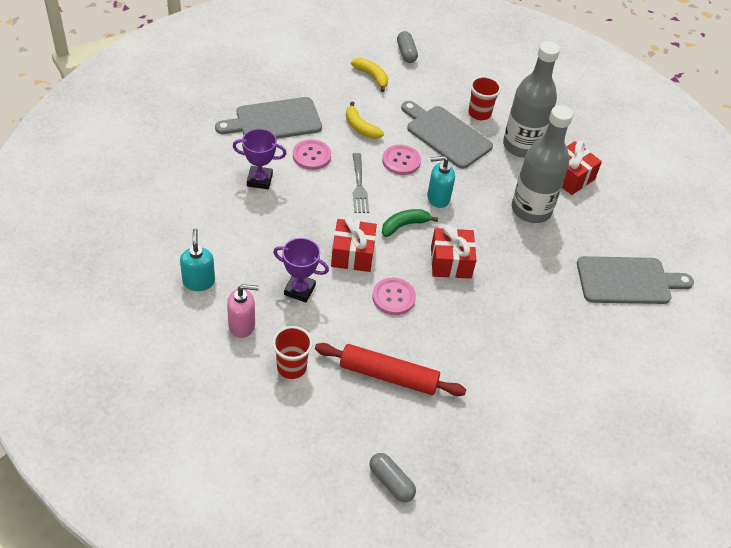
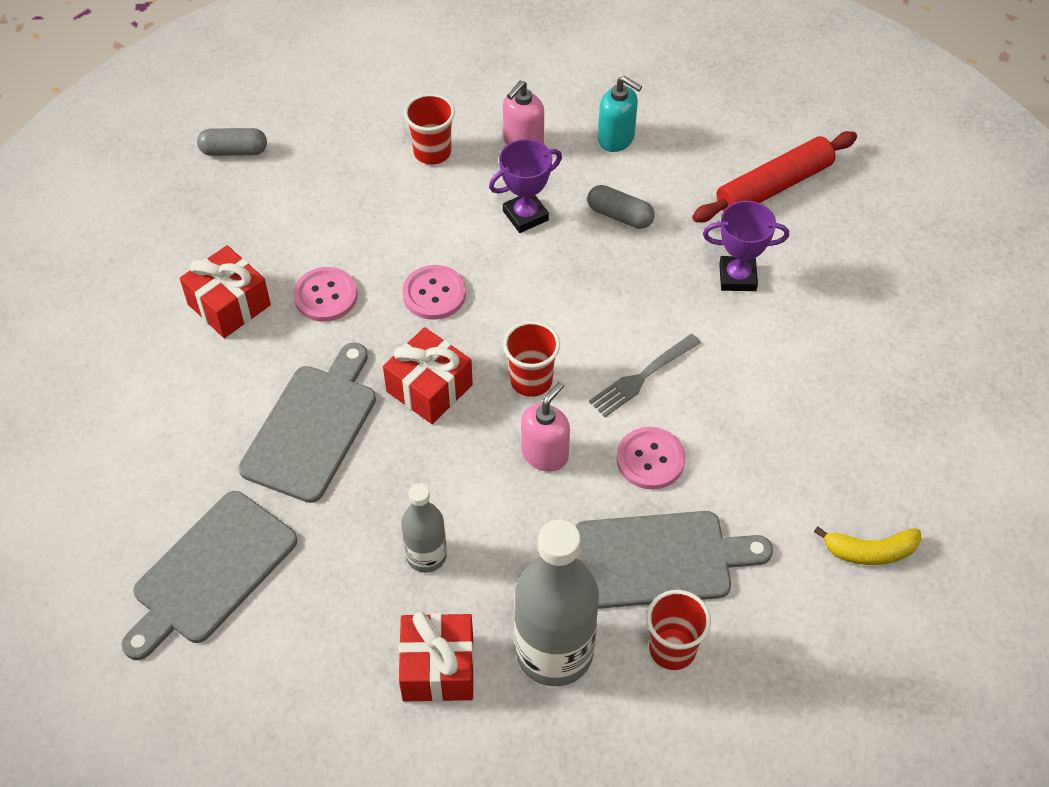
camera: 135 degrees right, 5 degrees up
(259, 180) = (737, 277): purple trophy -> purple trophy turned 45 degrees clockwise
(274, 121) = (847, 359): grey cutting board -> grey cutting board (312, 427)
(311, 156) = (741, 359): pink button -> pink button (325, 296)
(352, 254) = (532, 296): red gift -> red gift (229, 305)
(359, 186) = (642, 377): grey fork -> grey fork turned 75 degrees counterclockwise
(360, 127) = (758, 455): yellow banana -> none
(388, 375) = (342, 222): red rolling pin -> red rolling pin (773, 186)
(404, 225) = (531, 380): green banana -> red cup
(406, 53) = (903, 651): grey capsule -> grey capsule (620, 215)
(438, 198) = (545, 454): turquoise soap dispenser -> pink soap dispenser
(531, 210) = (426, 556): grey bottle -> grey bottle, size x0.55

